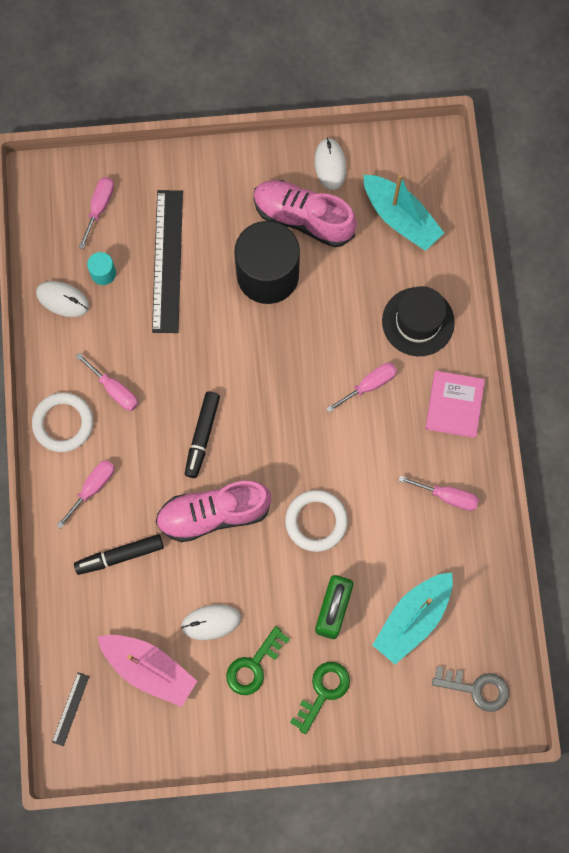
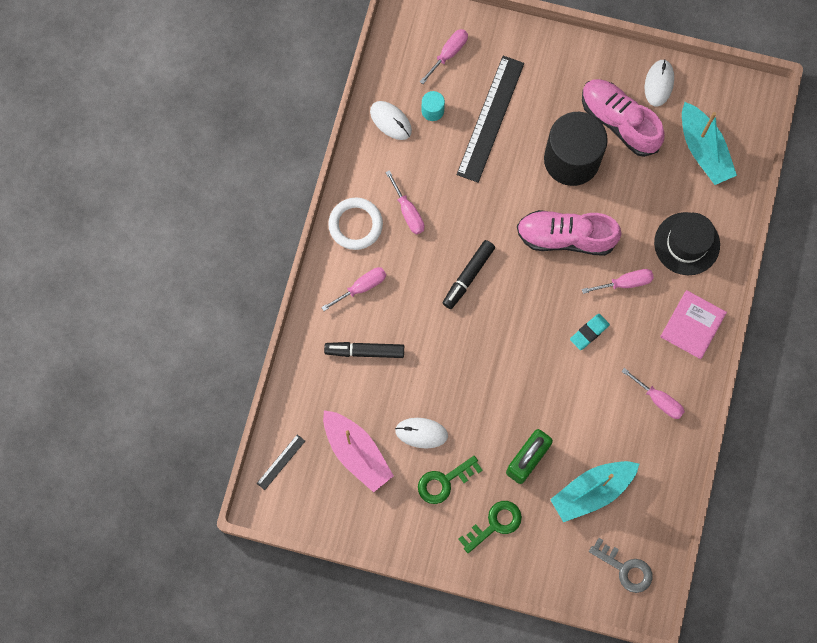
camera: 20 degrees right, 0 degrees up
(214, 514) = (455, 344): pink shoe -> pink shoe (565, 237)
(316, 521) = (539, 381): white ring -> none
(350, 451) = (589, 332): none -> turquoise eraser

